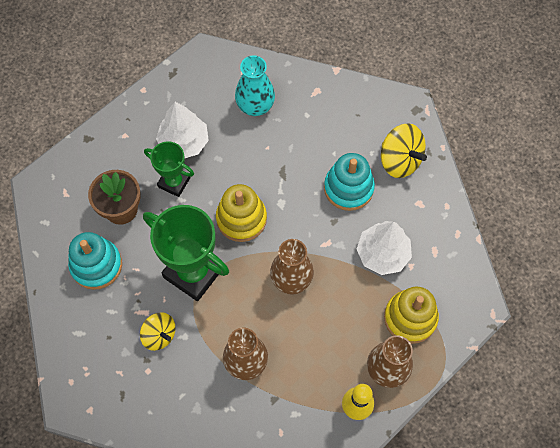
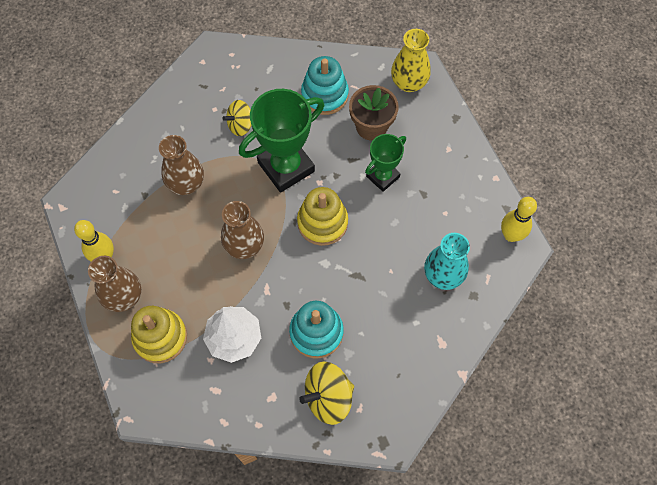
camera: 110 degrees right, 0 degrees up
(58, 191) = (408, 83): none -> yellow vase
(184, 142) = (423, 197): white tree -> none
(197, 65) = (510, 235): none -> yellow bowling pin

